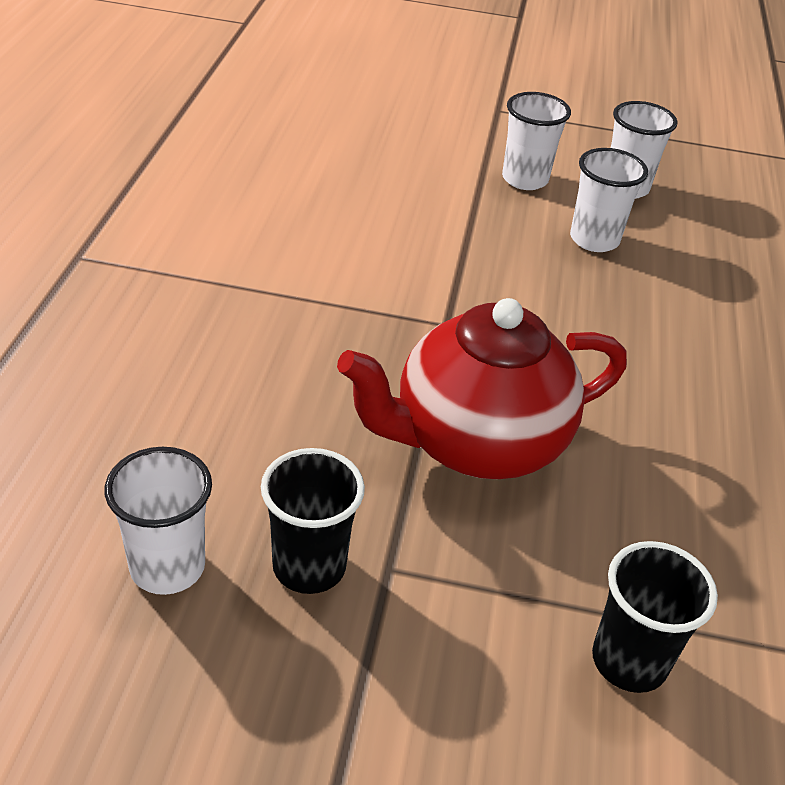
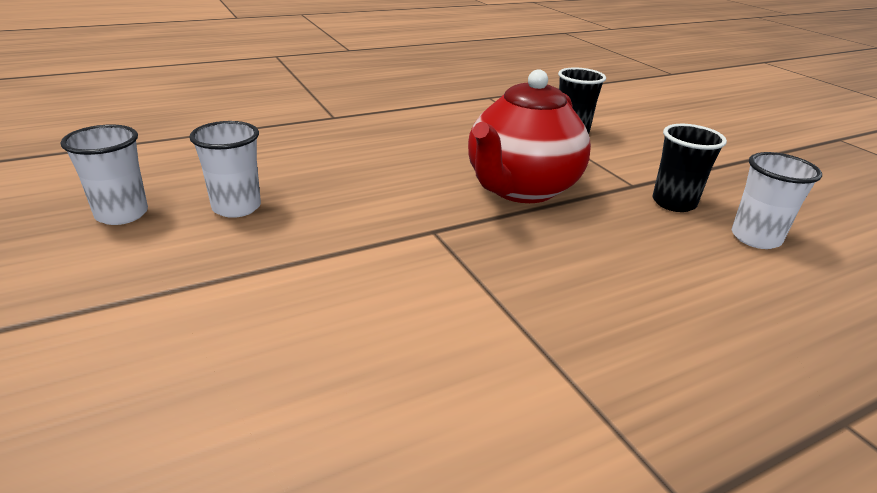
camera: 125 degrees left, 10 degrees down
(476, 442) = (521, 189): red teapot -> red teapot turned 90 degrees clockwise
(525, 179) = (149, 265): white cup -> none

